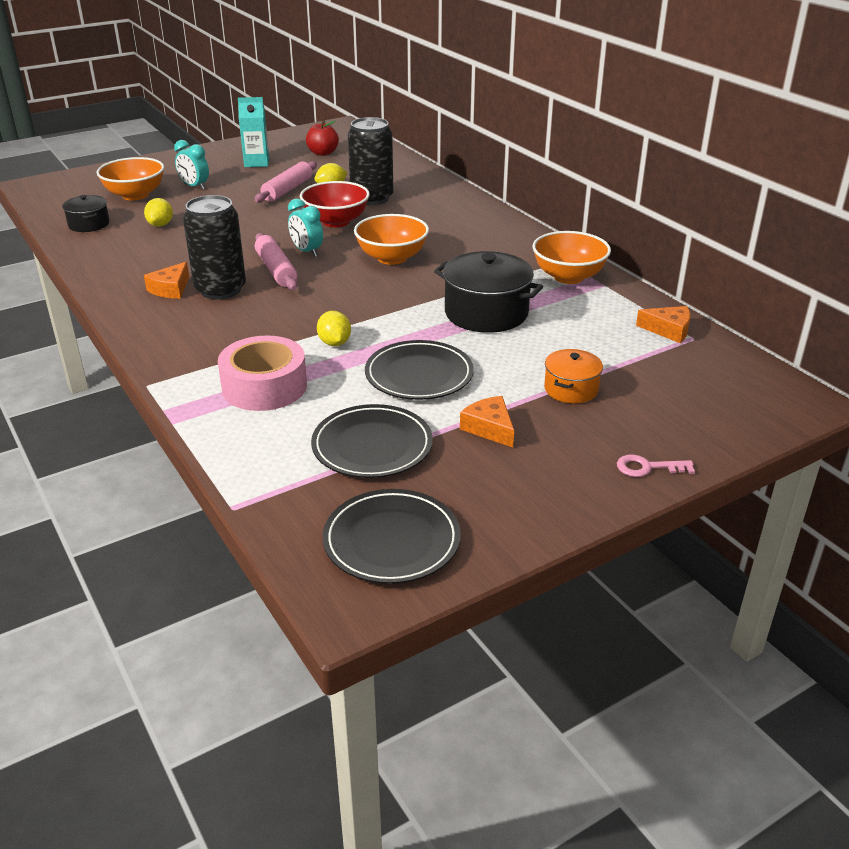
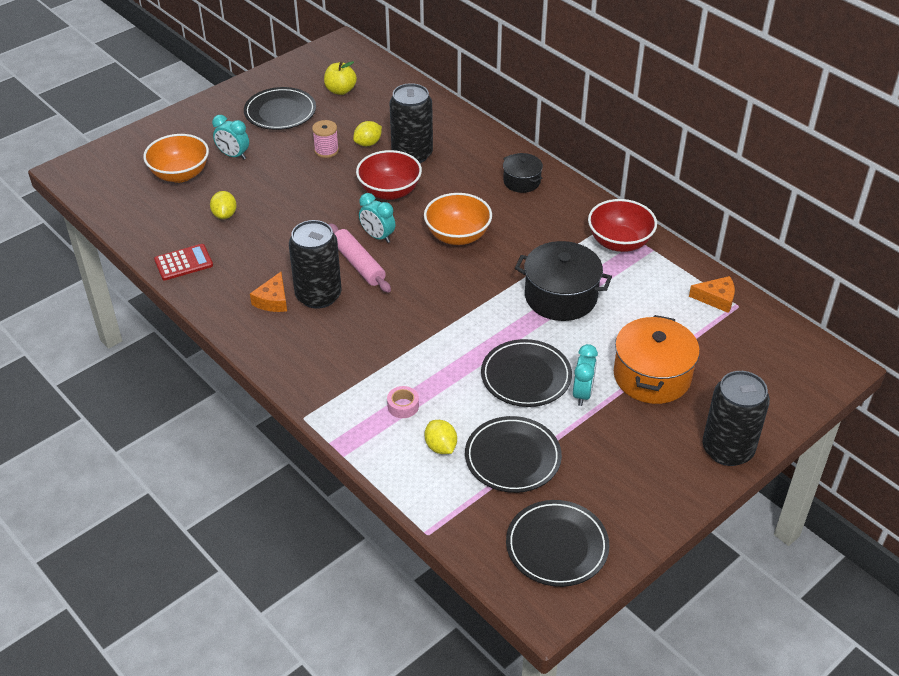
camera: 10 degrees left, 10 degrees up
(89, 224) = (155, 222): black pot -> black pot (521, 181)
(97, 254) = (183, 263): none -> red calculator
(257, 162) = (280, 112): turquoise carton -> black plate
(264, 386) = (403, 406): pink tape -> pink tape, size x0.44
(287, 190) = (326, 150): pink rolling pin -> pink spool
(323, 153) = (340, 90): red apple -> yellow apple
(334, 343) = (443, 349): yellow lemon -> yellow lemon (441, 447)
(480, 396) = (582, 393): none -> turquoise clock
(489, 428) = (598, 426): orange cheese -> none
(568, 276) = (619, 242): orange bowl -> red bowl
(571, 389) = (652, 376): orange pot -> orange pot, size x1.76
(648, 467) = (727, 449): pink key -> black can

